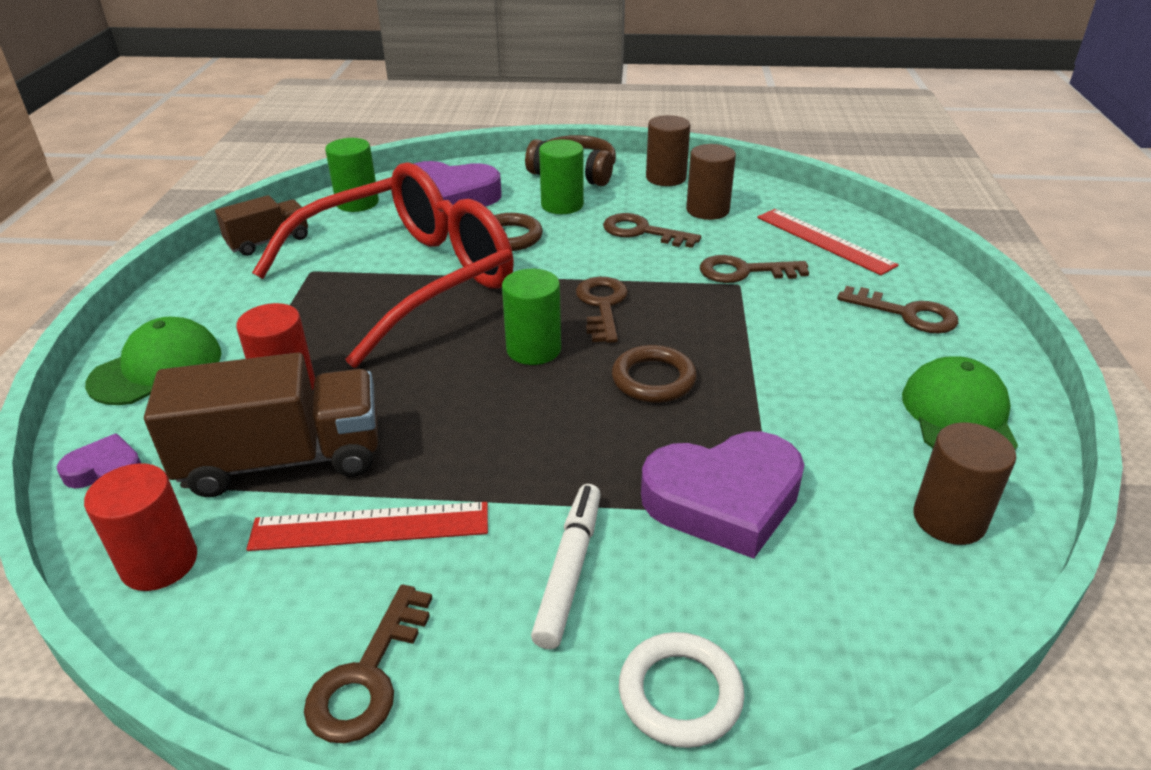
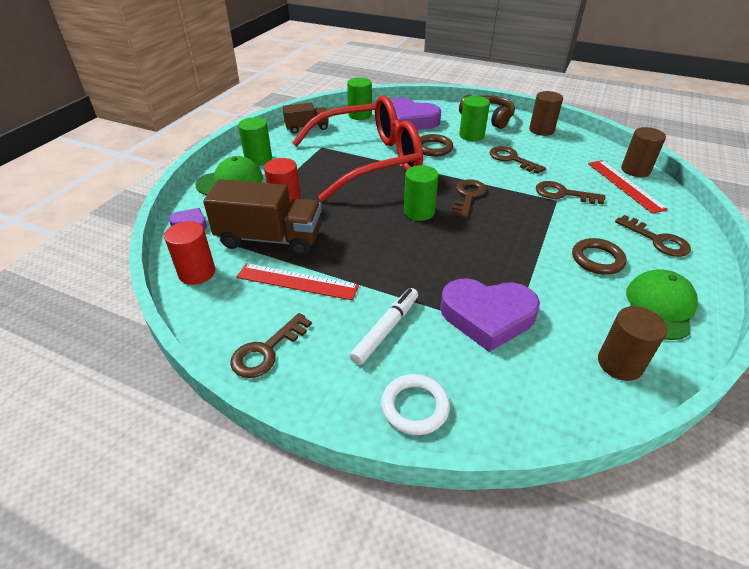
camera: 20 degrees right, 5 degrees up
(197, 316) = (258, 159): none -> green cylinder
(653, 379) = (478, 243): brown ring -> brown ring (597, 259)
(707, 210) = (558, 153): brown cylinder -> brown cylinder (635, 170)

